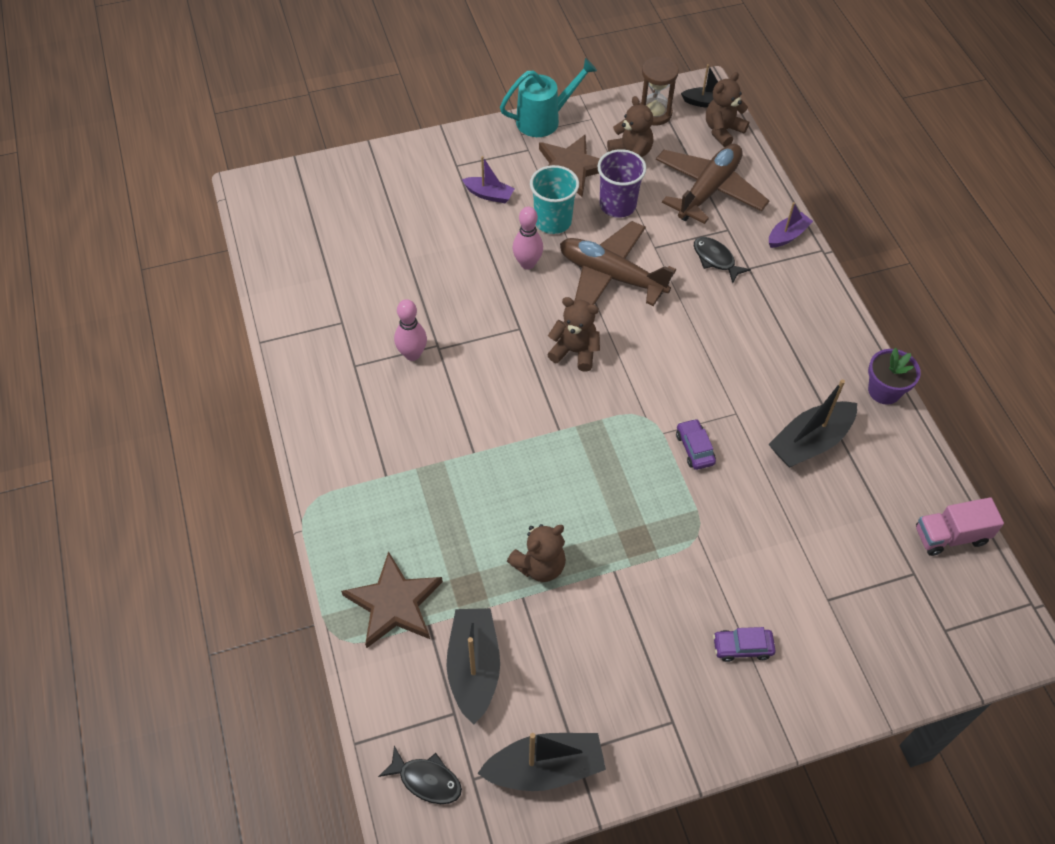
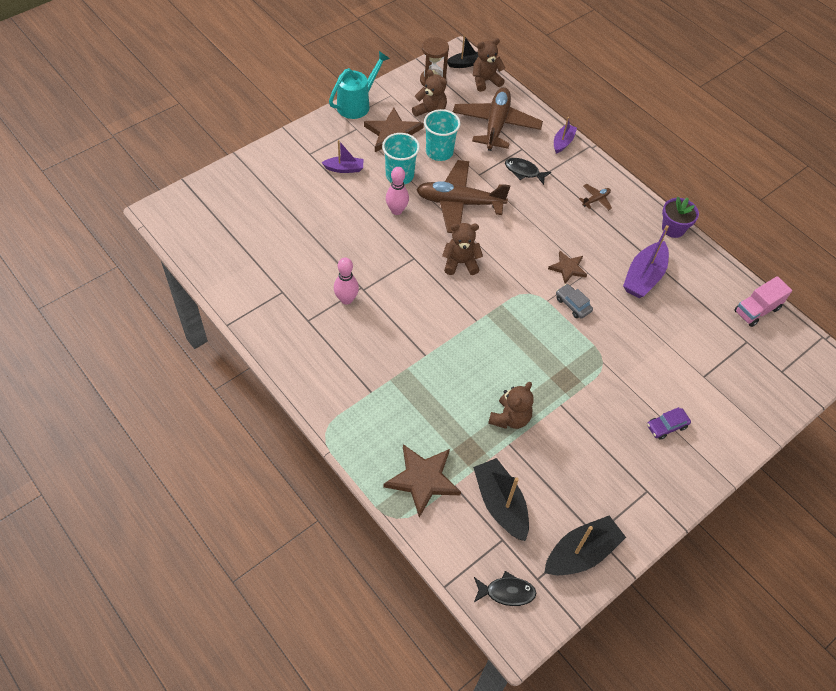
camera: 25 degrees left, 0 degrees up
(617, 205) = (439, 152): purple cup -> turquoise cup
(694, 448) = (572, 304): purple car -> grey car
(712, 399) = (568, 268): none -> brown star
(723, 131) = (485, 81): brown teddy bear -> brown teddy bear turned 45 degrees clockwise
(795, 322) = (596, 200): none -> brown plane
(810, 442) = (643, 277): black boat -> purple boat

